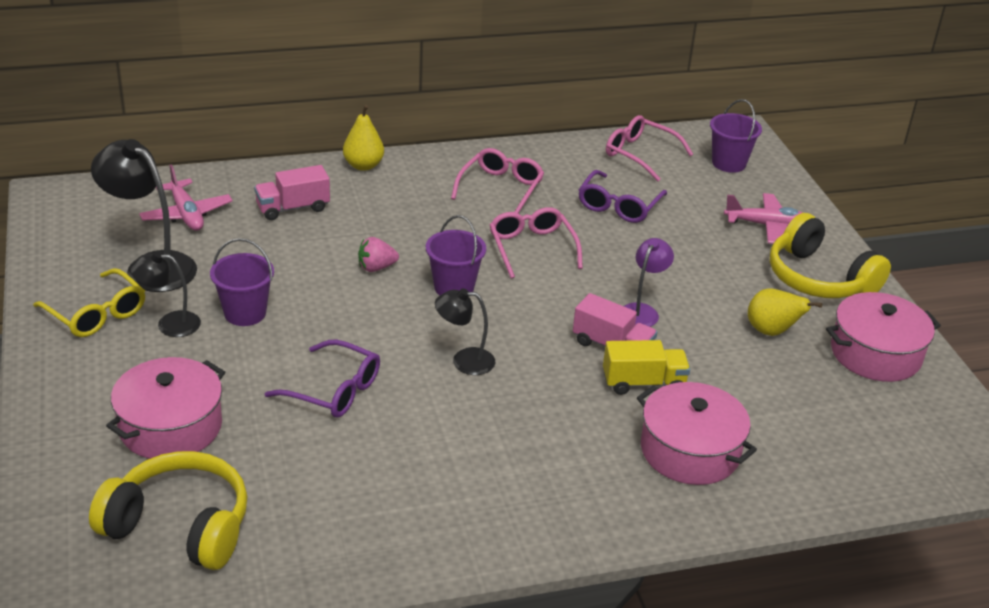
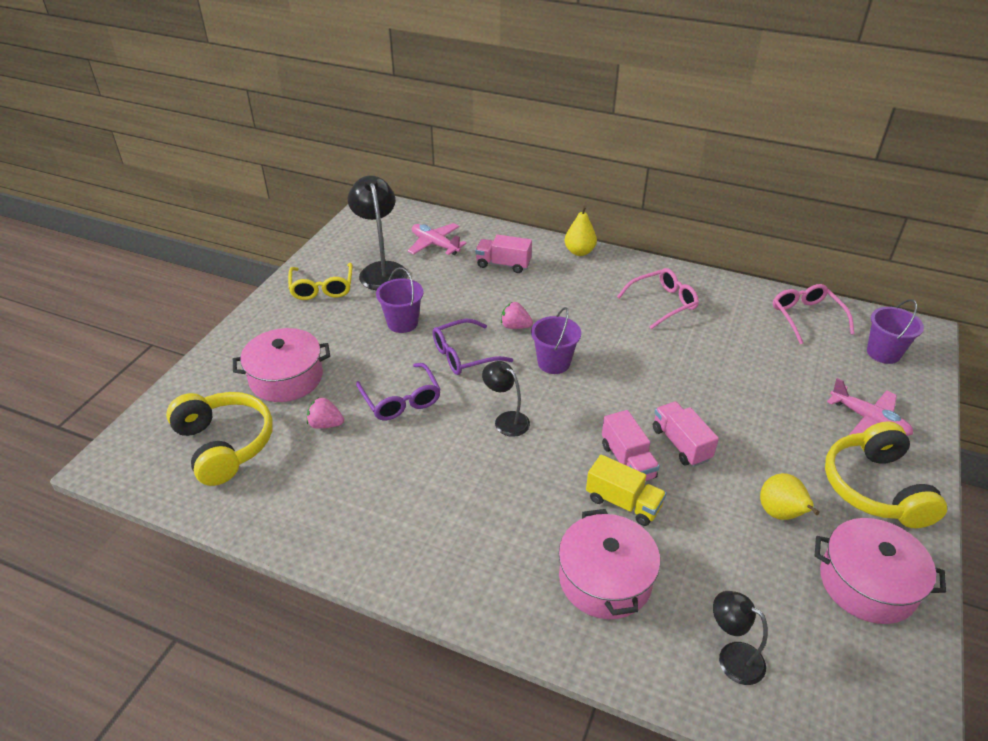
camera: 40 degrees right, 5 degrees up
(169, 324) = (353, 311): black lamp -> black lamp (732, 657)
(186, 214) = (435, 245): pink plane -> pink plane turned 120 degrees clockwise
(276, 451) = (325, 424): none -> pink strawberry
(532, 248) = (641, 357): pink glasses -> none
(619, 206) = (746, 351): purple glasses -> purple glasses (464, 355)
(642, 311) = (681, 444): purple lamp -> pink truck

